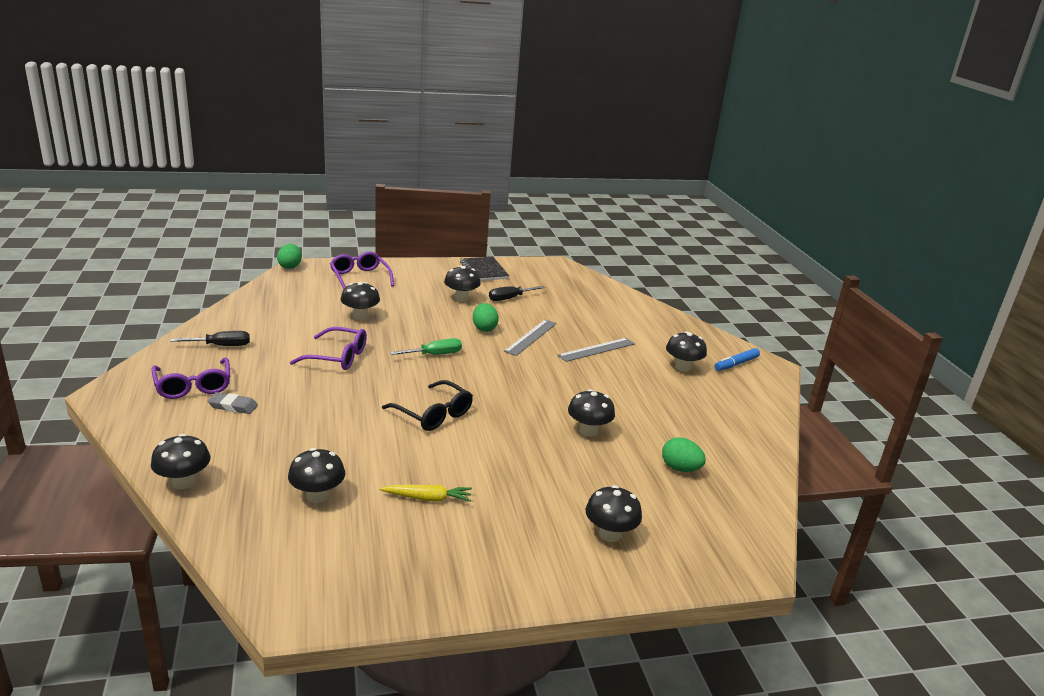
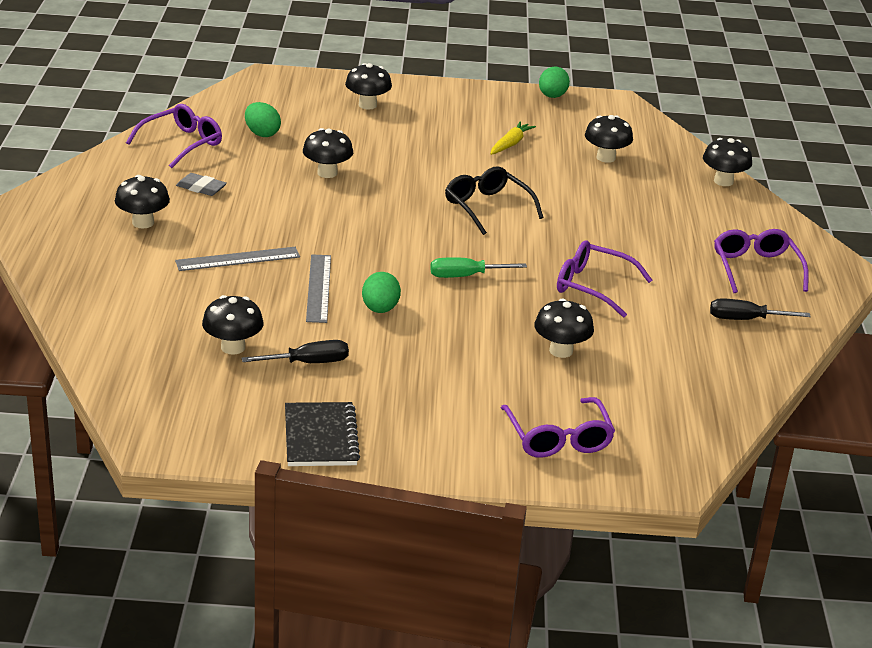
camera: 165 degrees left, 5 degrees up
(233, 406) = (703, 241): grey eraser -> grey eraser (201, 188)
(290, 266) = (687, 481): green egg -> green egg (552, 96)
(428, 498) = (510, 144): yellow carrot -> yellow carrot turned 105 degrees clockwise
(461, 298) = (391, 371): black mushroom -> black mushroom (233, 347)
(531, 337) = (319, 288): grey ruler -> grey ruler turned 45 degrees counterclockwise
(734, 444) = (182, 143): none -> purple glasses
(736, 364) = (63, 218): blue marker -> none

